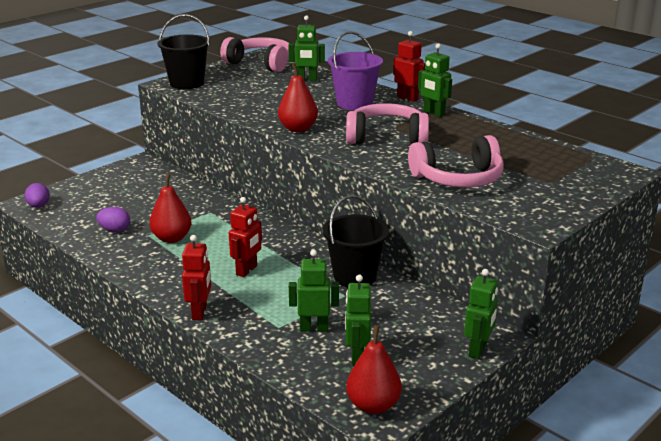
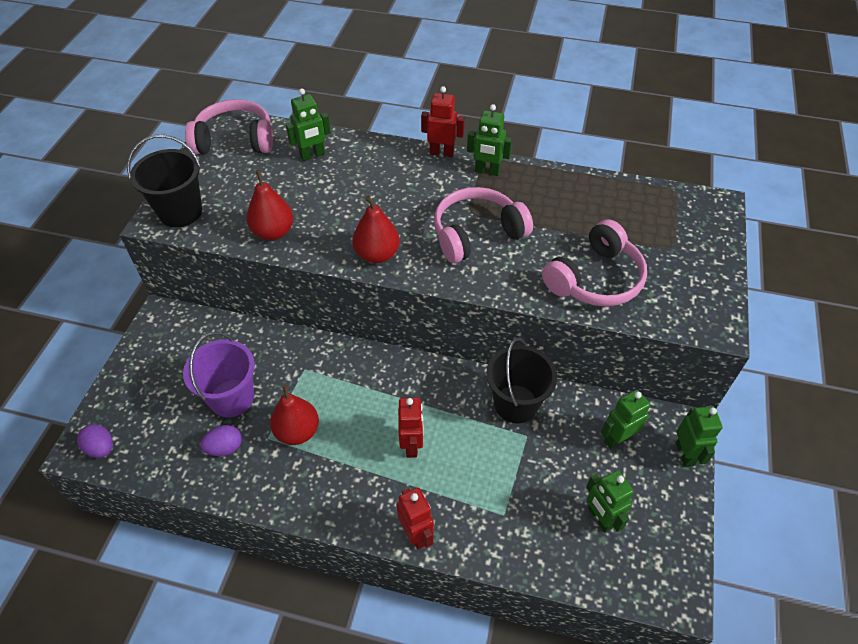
camera: 30 degrees left, 25 degrees up
(314, 328) = (536, 499): green robot -> green robot (617, 438)
(354, 103) = (397, 183): purple bucket -> purple bucket (231, 398)
(373, 405) = (660, 577): red pear -> red pear (273, 232)

